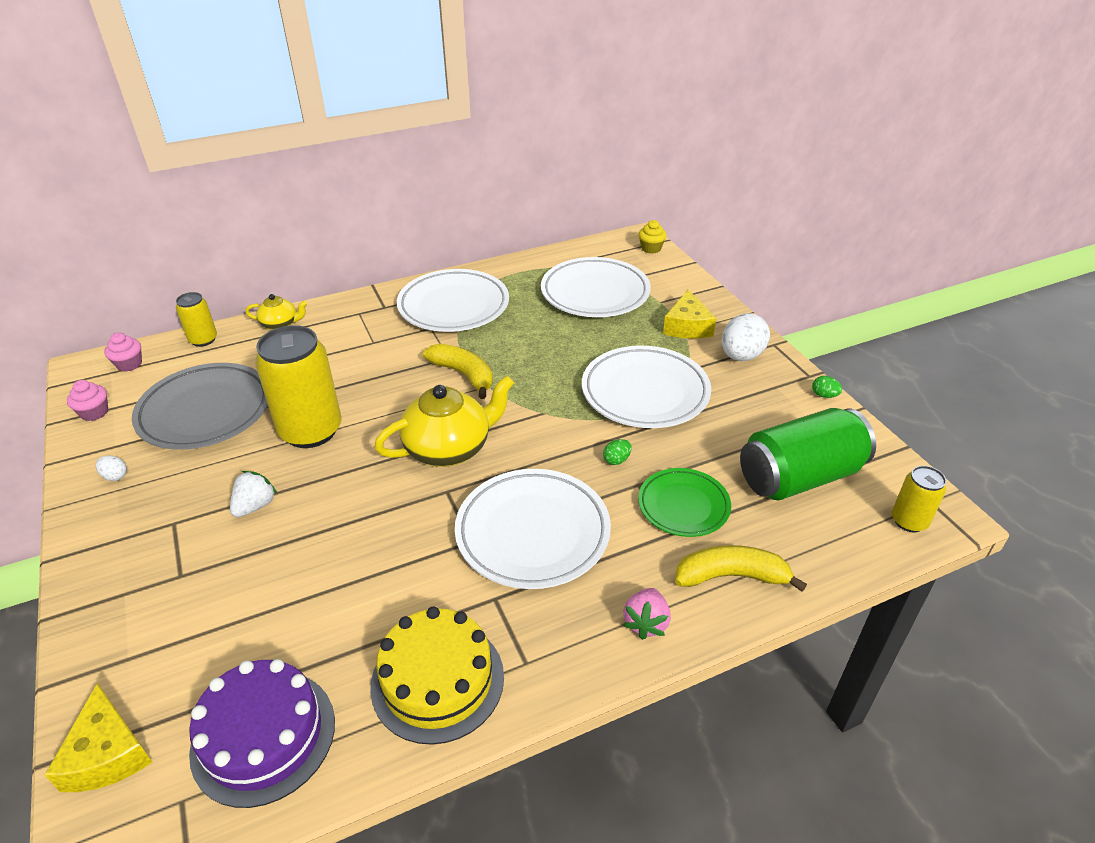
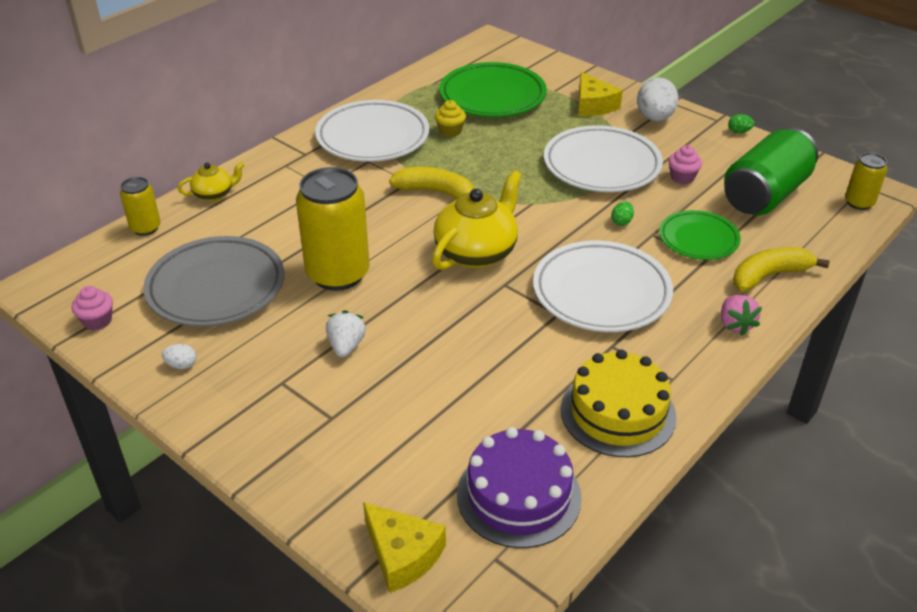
camera: 25 degrees left, 0 degrees up
(129, 364) = (87, 270): pink cupcake -> pink cupcake (682, 177)
(595, 293) = (492, 96): white plate -> green plate
(651, 248) = (509, 47): yellow cupcake -> yellow cupcake (450, 131)

